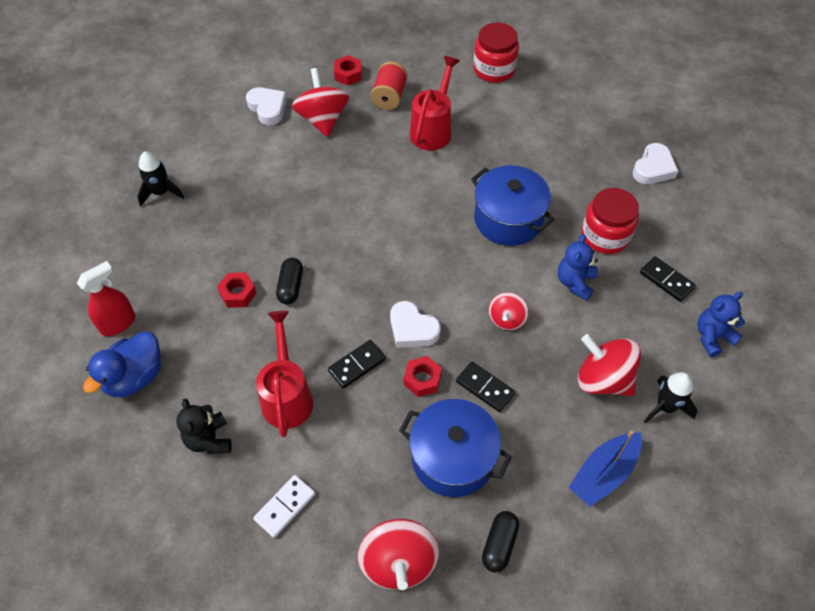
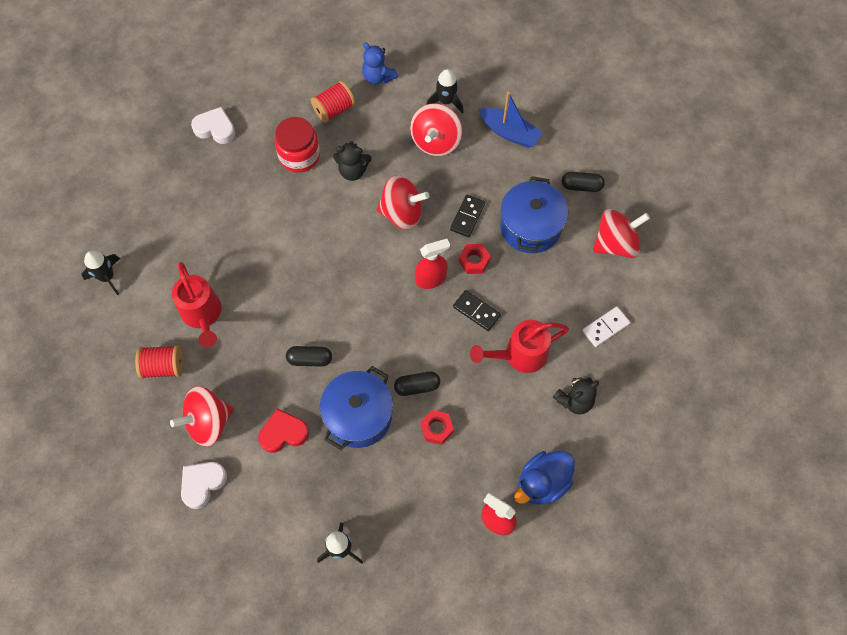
camera: 105 degrees left, 10 degrees up
(134, 377) = (542, 483): blue duck -> blue duck turned 120 degrees clockwise
(285, 507) = (605, 327): white domino -> white domino turned 60 degrees counterclockwise
(289, 170) = (283, 433): none -> red heart
(348, 74) = (137, 417): red nut -> none
(356, 202) = (310, 359): none -> black capsule
(412, 329) = (431, 279): white heart -> red spray bottle
(433, 129) = (203, 315): red watering can -> red watering can turned 120 degrees counterclockwise
(494, 69) = (107, 277): red jar -> black rocket
(506, 319) = (402, 213): red spinning top -> red spinning top, size x1.69
(508, 219) = (299, 230): blue pot -> blue pot (358, 416)
(575, 282) = (353, 171): blue teddy bear -> black teddy bear
(666, 280) = (334, 109): black domino -> red spool

